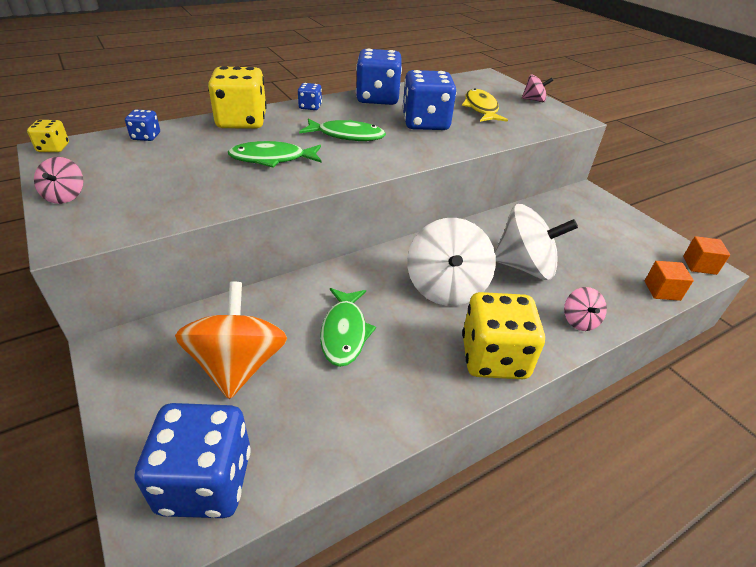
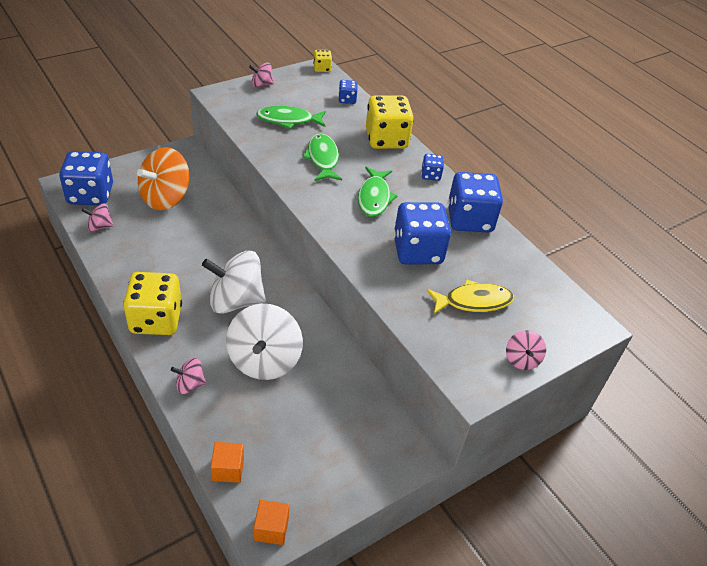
camera: 85 degrees right, 5 degrees up
(238, 365) = (166, 198): orange spinning top -> orange spinning top turned 135 degrees clockwise
(302, 451) = (100, 226): none -> pink spinning top
(344, 332) = (189, 242): green fish -> green fish (288, 120)

